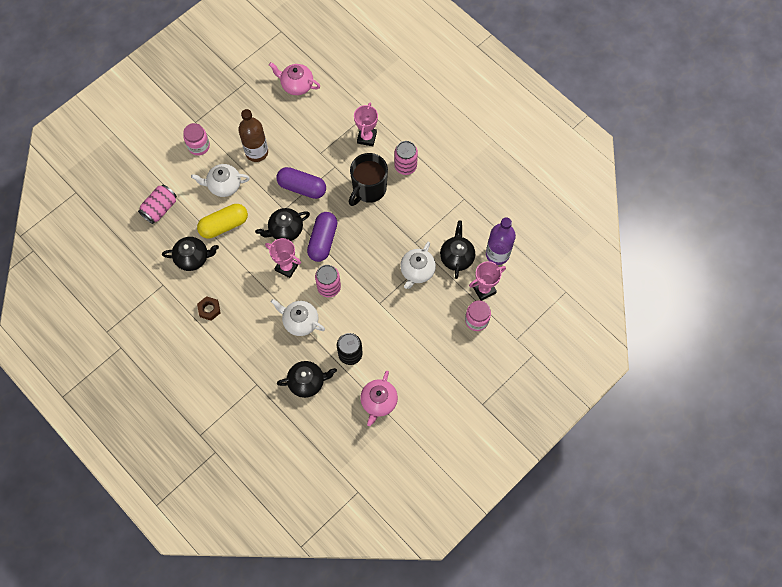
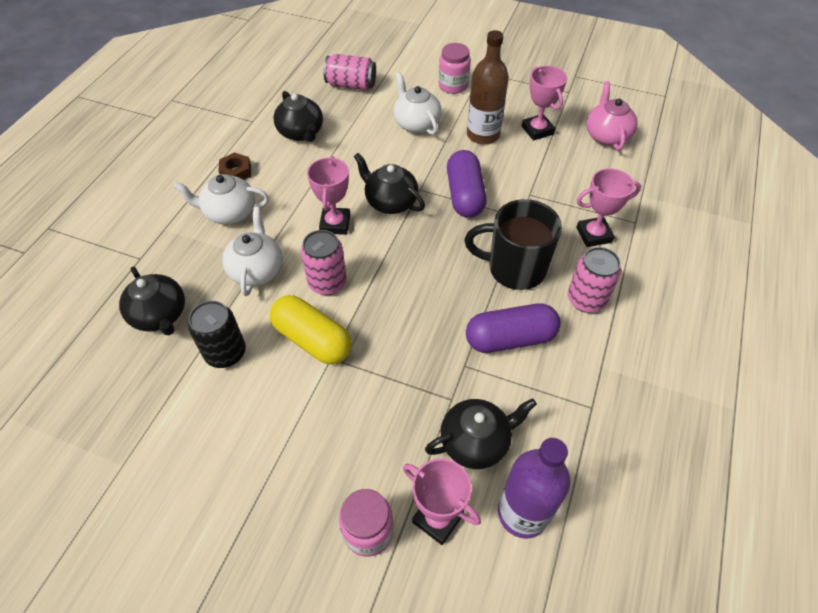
camera: 65 degrees right, 15 degrees down
(224, 225) = (362, 143): yellow capsule -> yellow capsule (313, 340)
(270, 120) = (537, 130): none -> pink trophy
(323, 241) = (398, 247): purple capsule -> purple capsule (510, 338)
(378, 402) = (151, 428): pink teapot -> none
(417, 271) = (415, 389): white teapot -> white teapot (229, 213)

